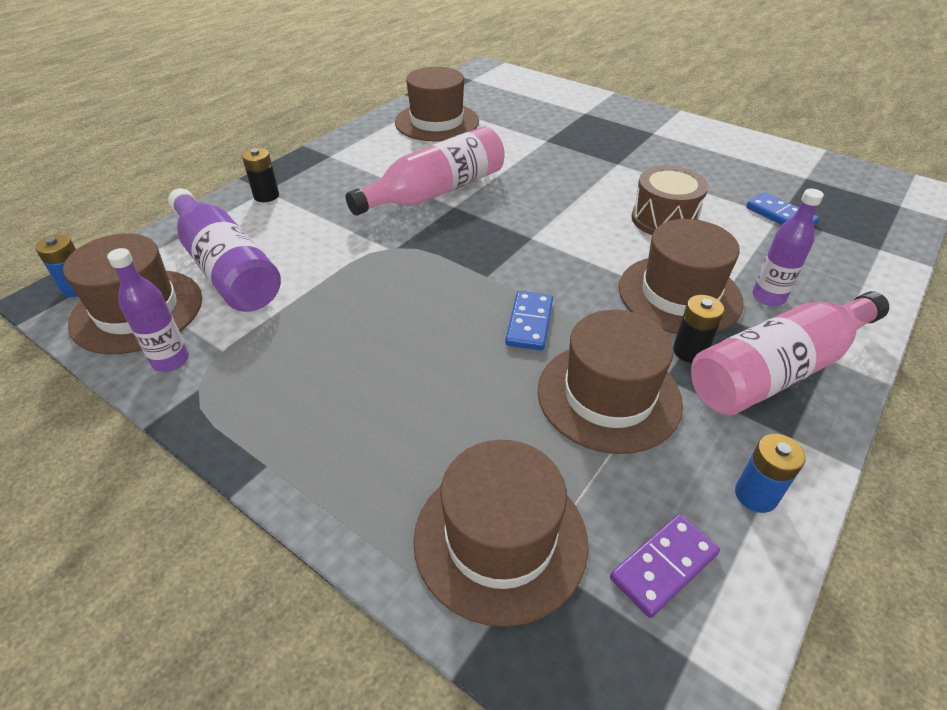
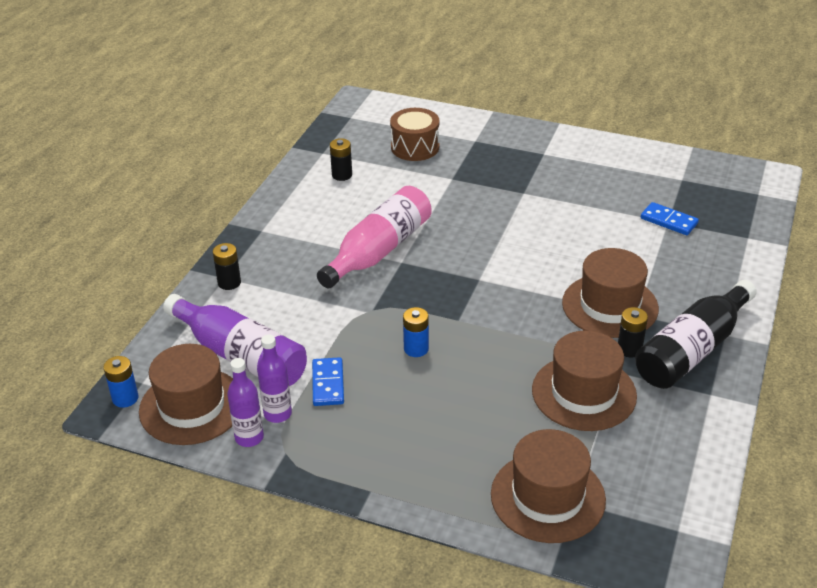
camera: 15 degrees left, 5 degrees down
(437, 122) = (342, 175): brown hat -> black battery
(529, 323) = (507, 351): blue domino -> blue domino (328, 384)
(663, 566) = (651, 488): purple domino -> none
(664, 219) = (579, 242): brown drum -> brown drum (415, 147)
(756, 495) = (695, 435): blue battery -> blue battery (416, 349)
(768, 297) = (674, 295): purple bottle -> purple bottle (277, 414)
(777, 370) = (692, 350): pink bottle -> black bottle

